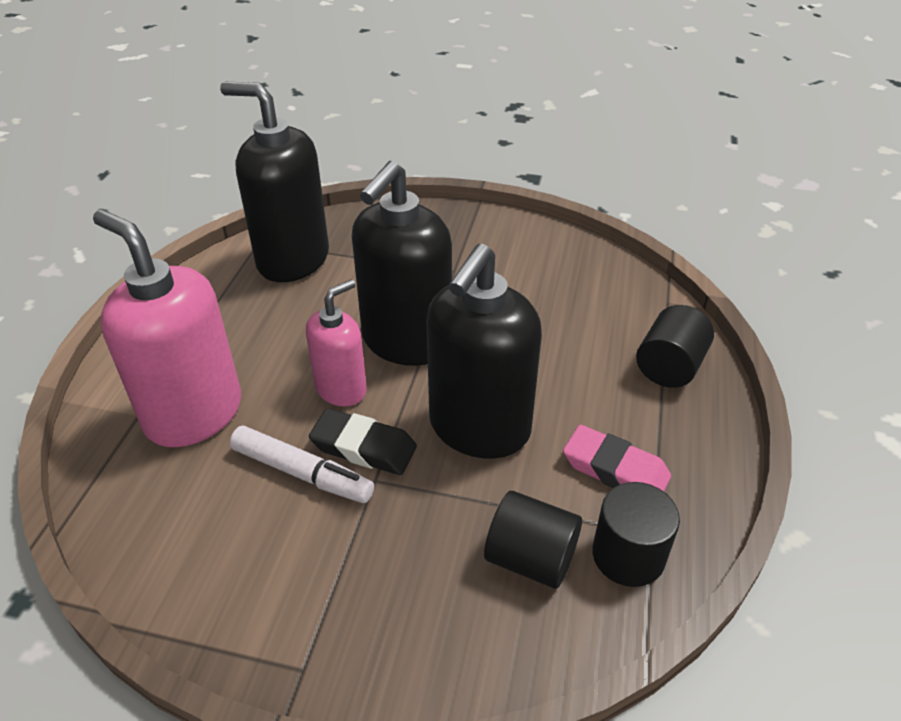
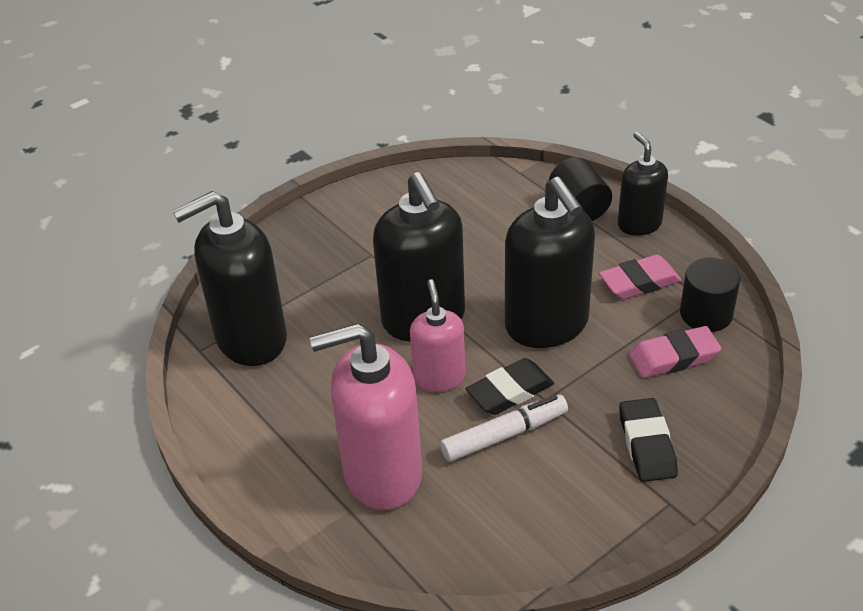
camera: 50 degrees left, 0 degrees up
(376, 601) = (646, 444): none -> black eraser
(530, 559) = (673, 357): black cylinder -> pink eraser
(703, 424) = (639, 224): none -> black soap dispenser

